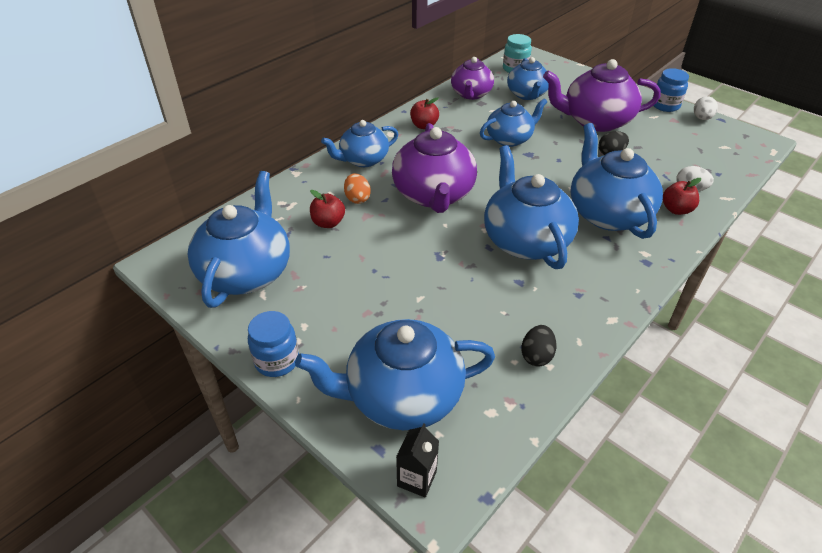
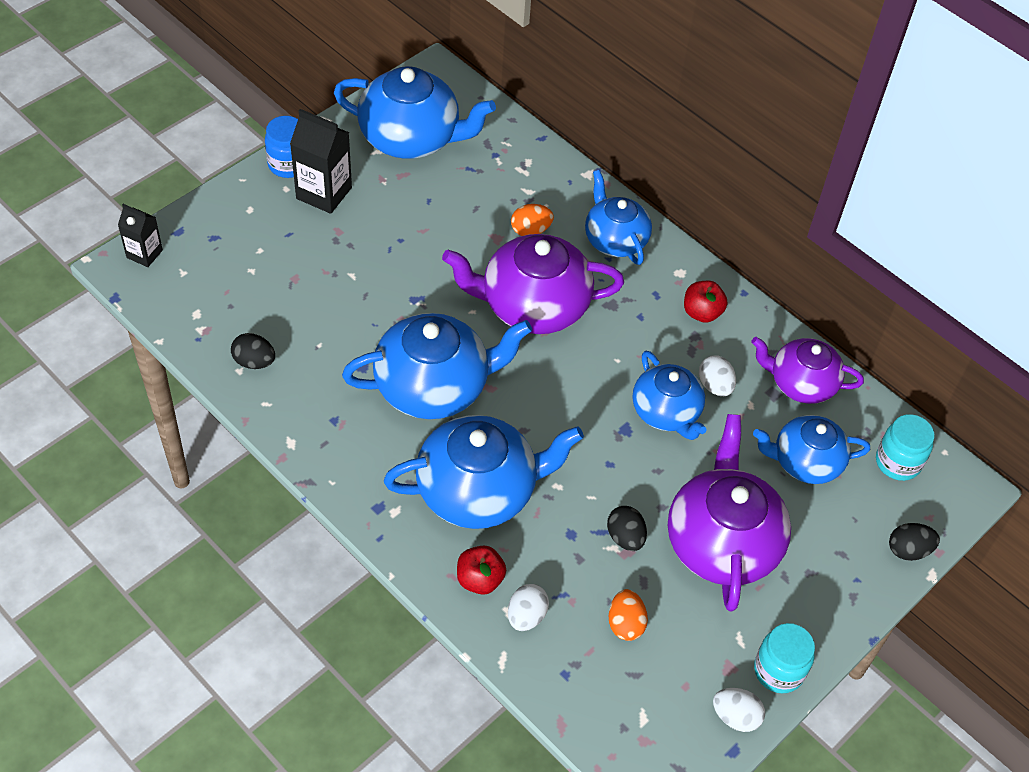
camera: 90 degrees right, 10 degrees up
(318, 328) = (324, 193): none -> black carton
(328, 223) = (486, 203): red apple -> none
(402, 395) = (229, 251): blue teapot -> none
(482, 122) = (715, 386): none -> white egg
(569, 69) = (908, 550): none -> black egg
(665, 105) = (778, 671): blue jar -> turquoise jar
(670, 153) = (625, 624): none -> orange egg

